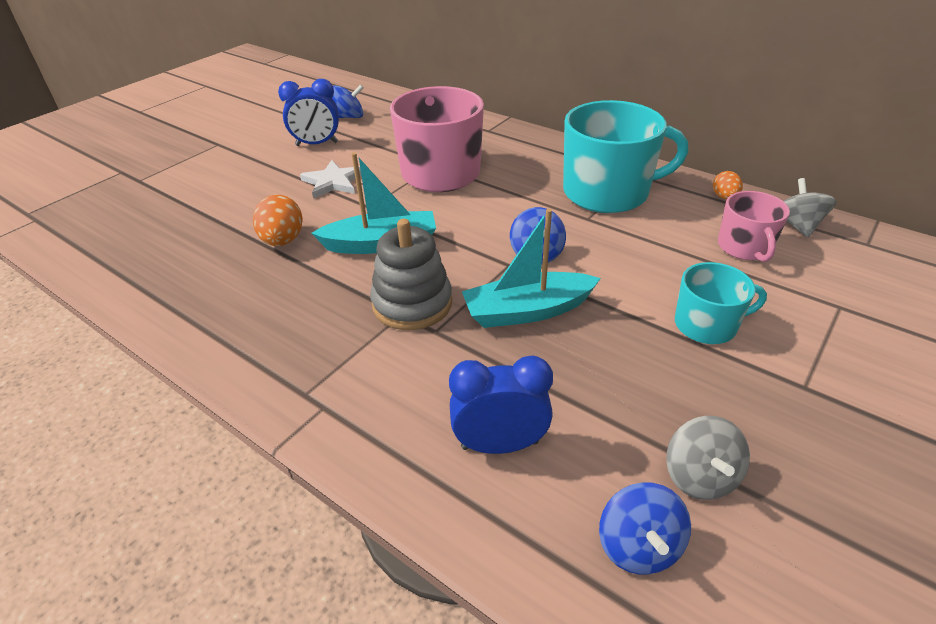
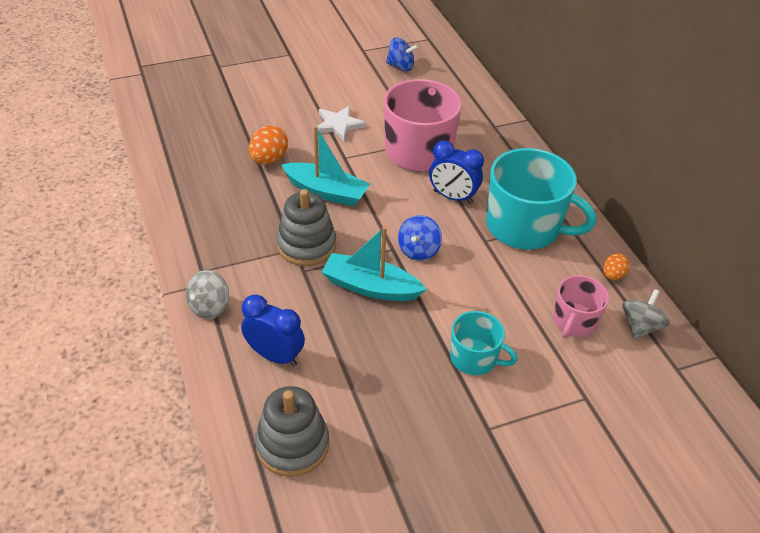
camera: 30 degrees right, 5 degrees up
(316, 144) = (355, 84): blue clock -> blue clock (452, 197)
(638, 546) = (292, 444): blue spinning top -> grey stacking toy
(700, 476) = (362, 434): grey spinning top -> grey spinning top (209, 307)

